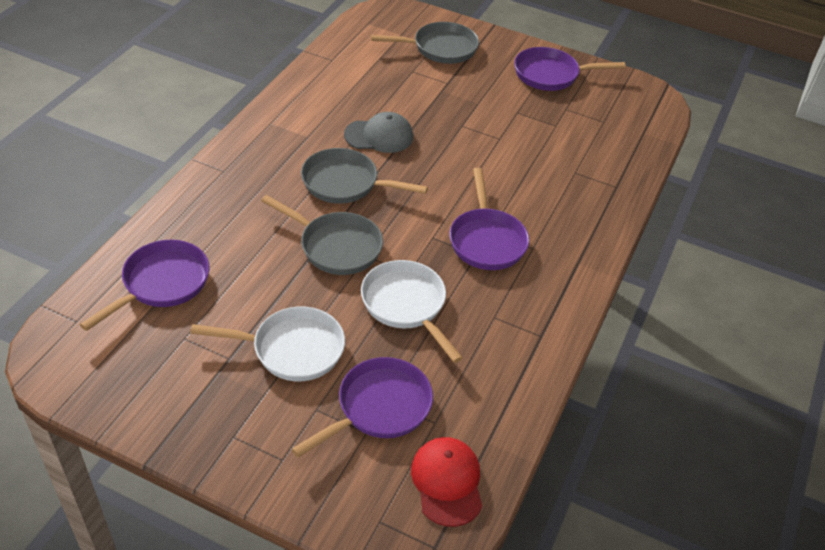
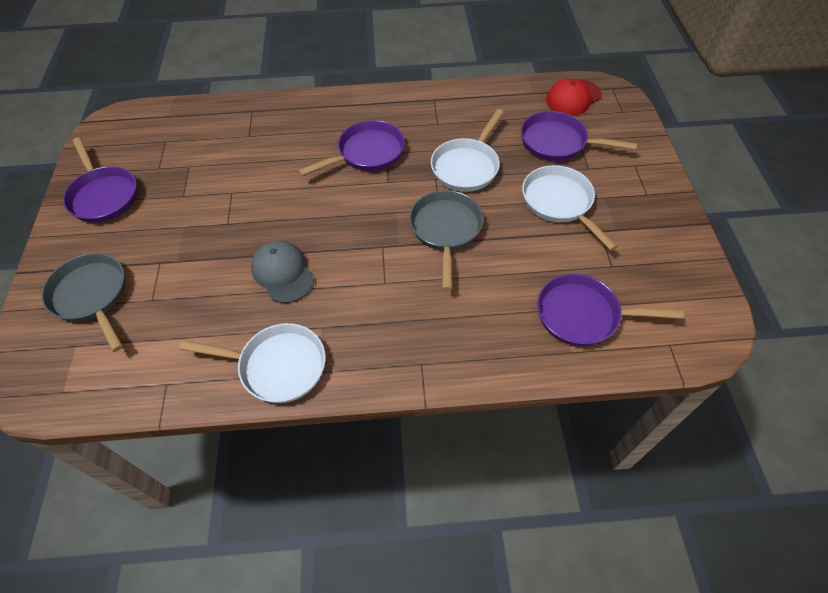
camera: 115 degrees left, 10 degrees up
(296, 106) = (277, 366): none -> white pan
(345, 183) = (367, 263): grey pan -> none

